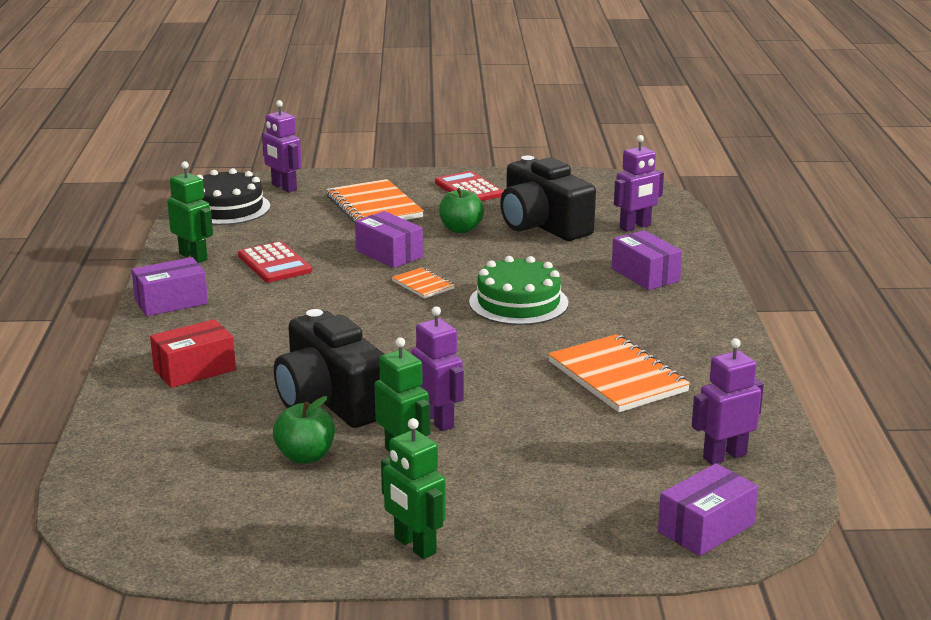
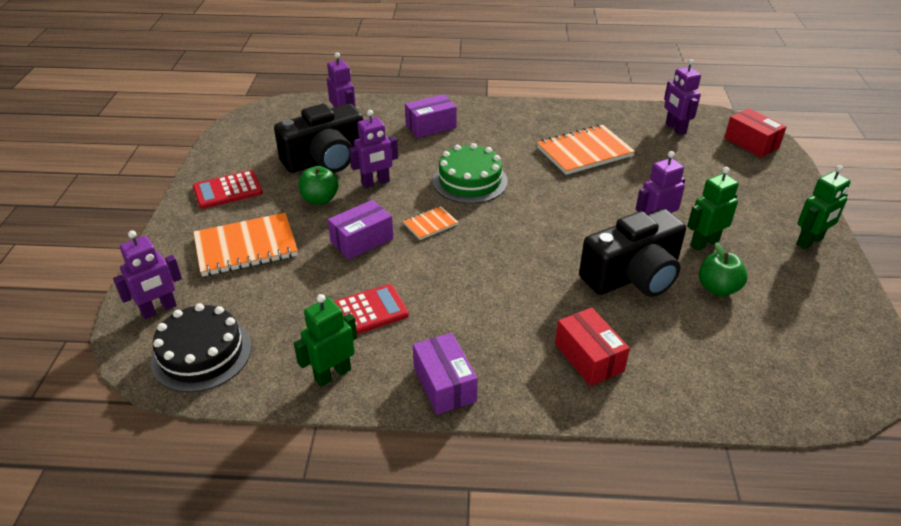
camera: 85 degrees left, 15 degrees up
(500, 253) = (375, 183): none -> purple robot
(706, 528) = (751, 143): purple box -> red box

